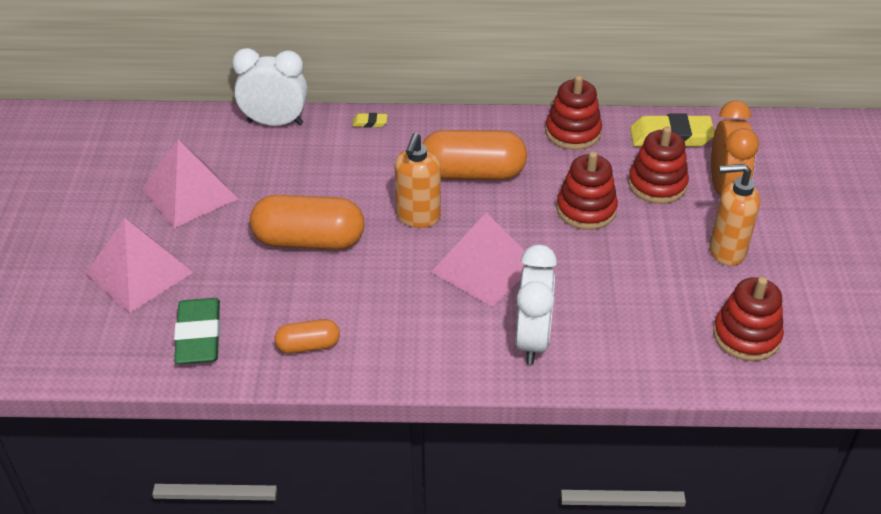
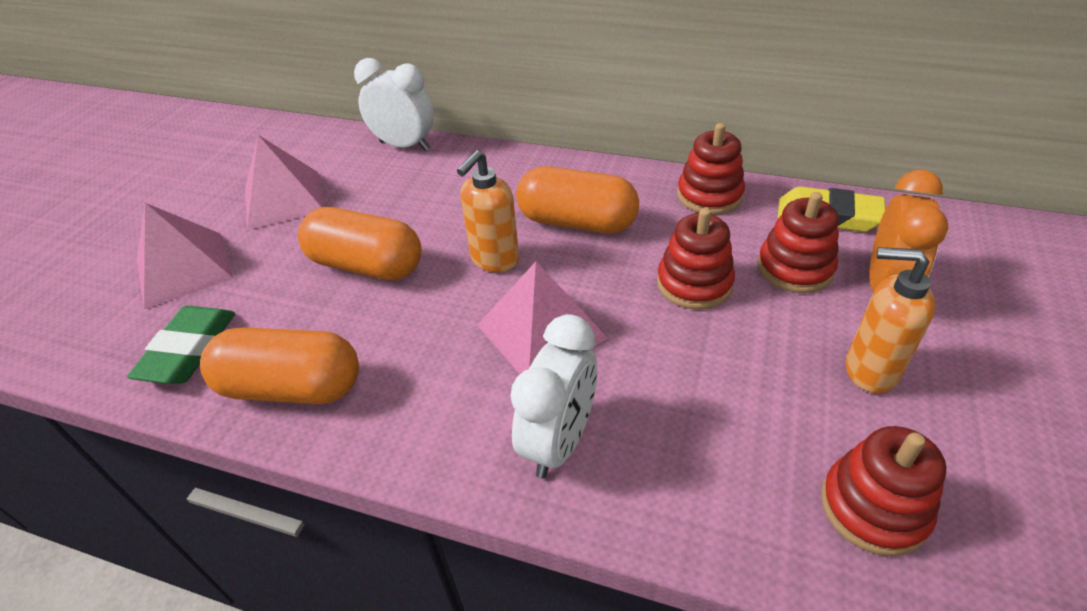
camera: 20 degrees right, 0 degrees up
(308, 346) = (292, 387): orange capsule -> orange capsule, size x1.91
(370, 123) = (495, 157): yellow eraser -> none

